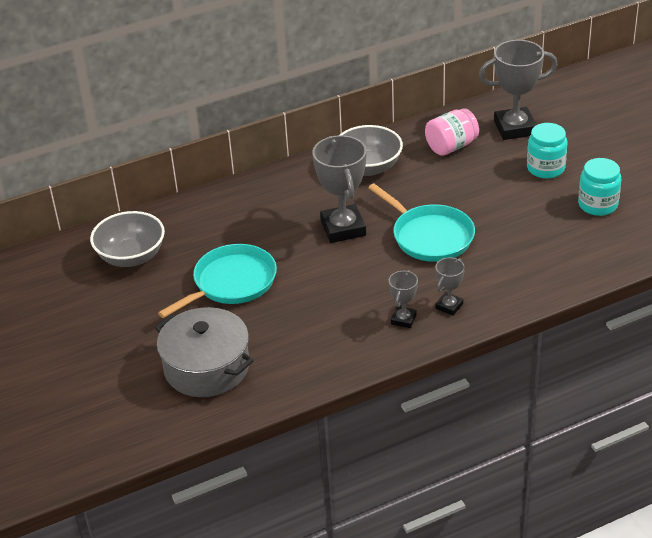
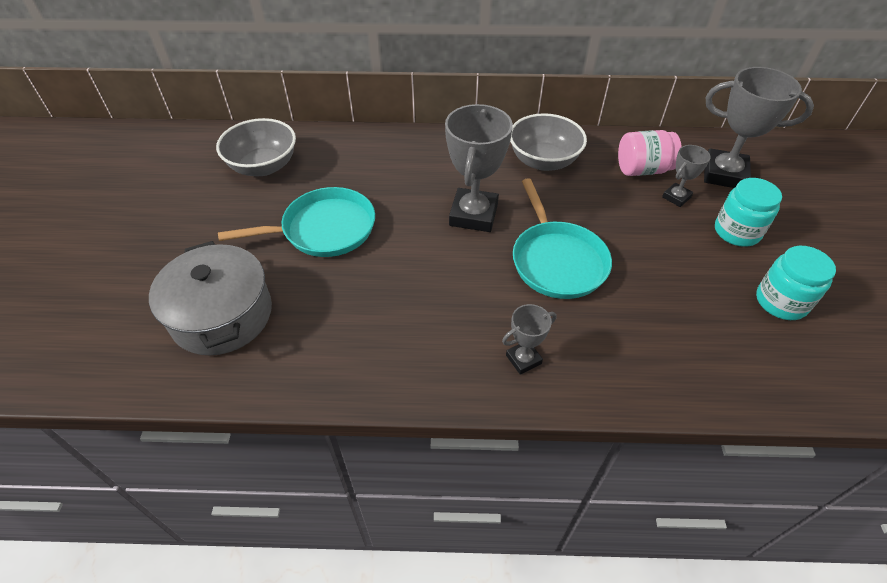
camera: 25 degrees right, 10 degrees up
(403, 319) = (460, 353): grey trophy -> grey trophy (676, 197)

